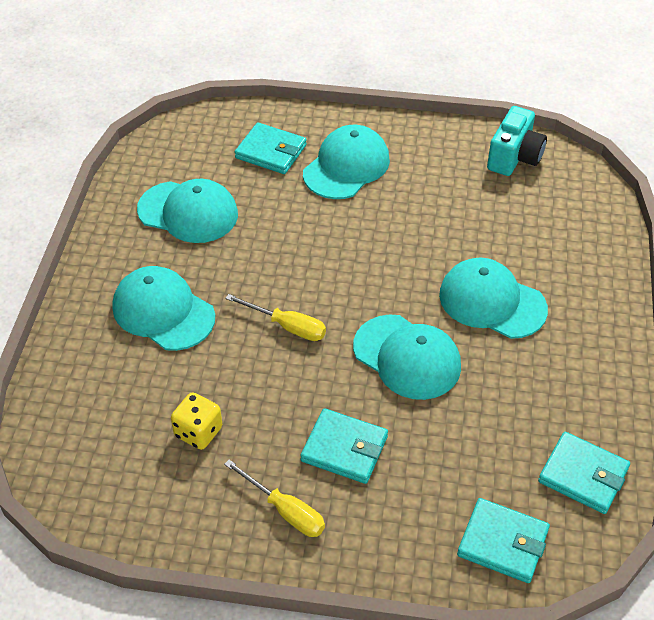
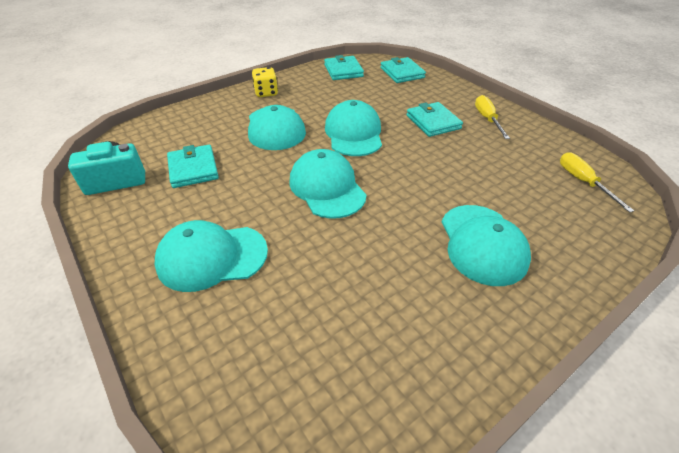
camera: 135 degrees left, 5 degrees down
(188, 212) = (386, 317): turquoise cap -> turquoise cap (327, 187)
(198, 432) = (510, 166): yellow dice -> yellow dice (266, 93)
(271, 152) = (241, 324): turquoise wallet -> turquoise wallet (193, 169)
(287, 326) = (401, 182): yellow screwdriver -> yellow screwdriver (583, 182)

